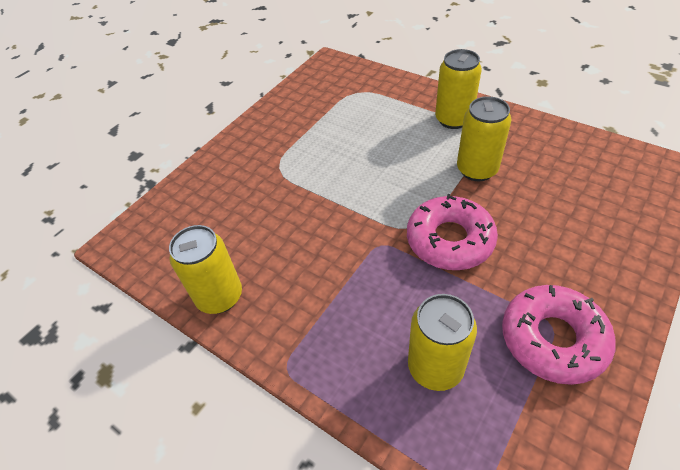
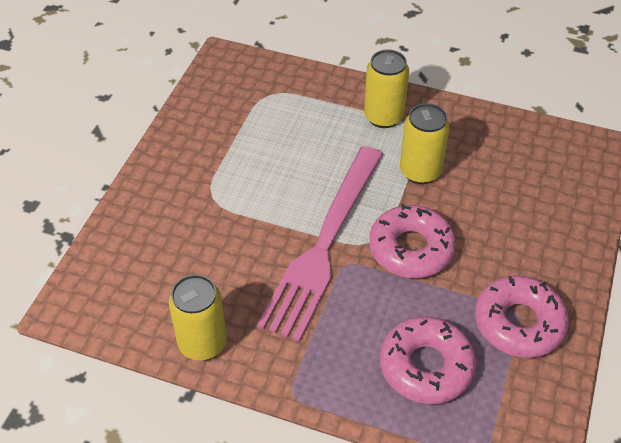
camera: 20 degrees left, 0 degrees up
(364, 223) = (324, 245): none -> pink fork
(435, 367) = (426, 366): yellow can -> pink donut

